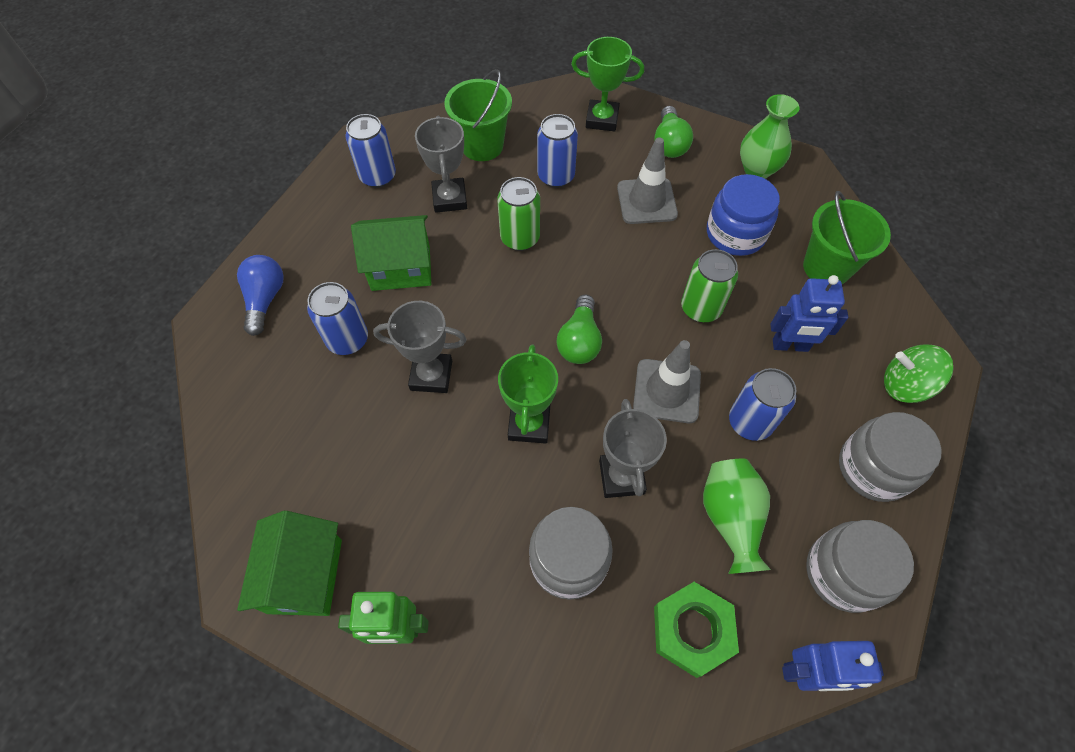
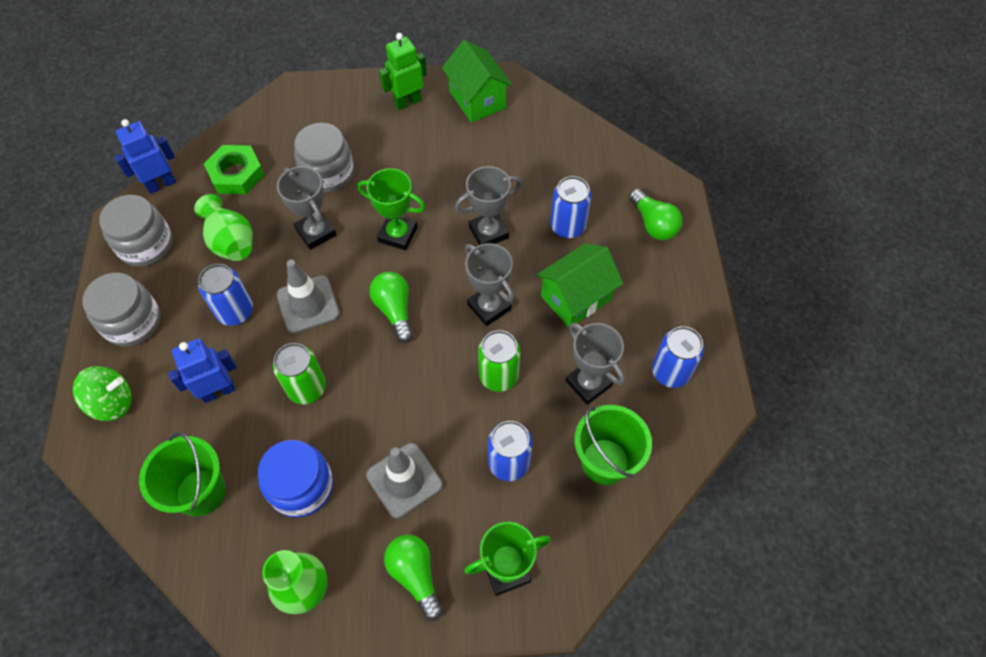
camera: 150 degrees right, 0 degrees up
(265, 299) = (653, 224): blue light bulb -> green light bulb
(486, 299) = (489, 307): none -> grey trophy
(529, 424) = (398, 234): green trophy -> green trophy turned 45 degrees counterclockwise

